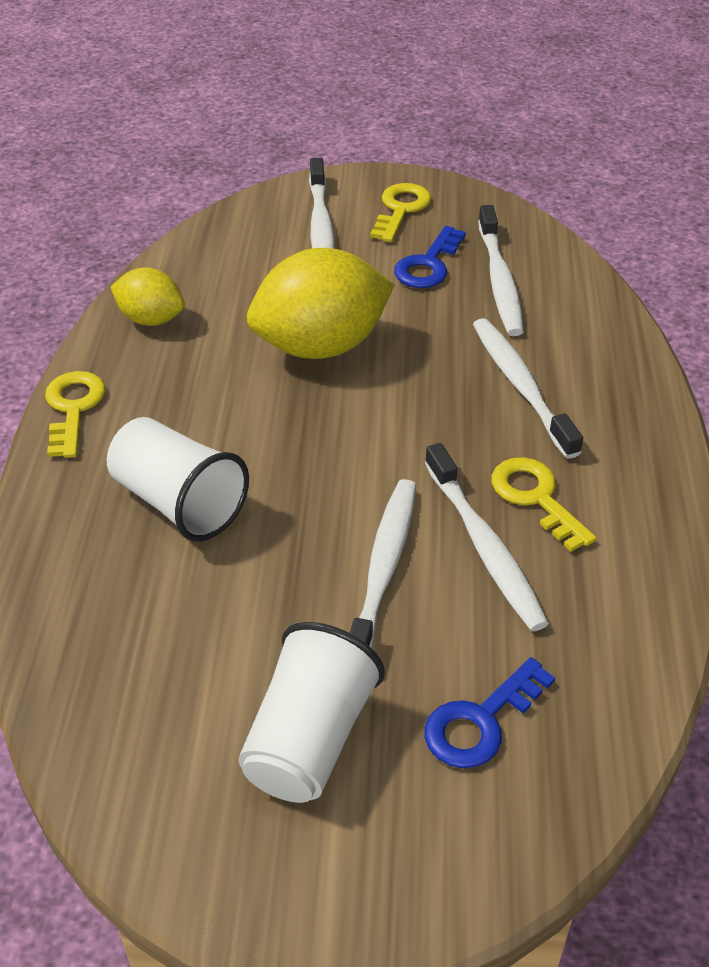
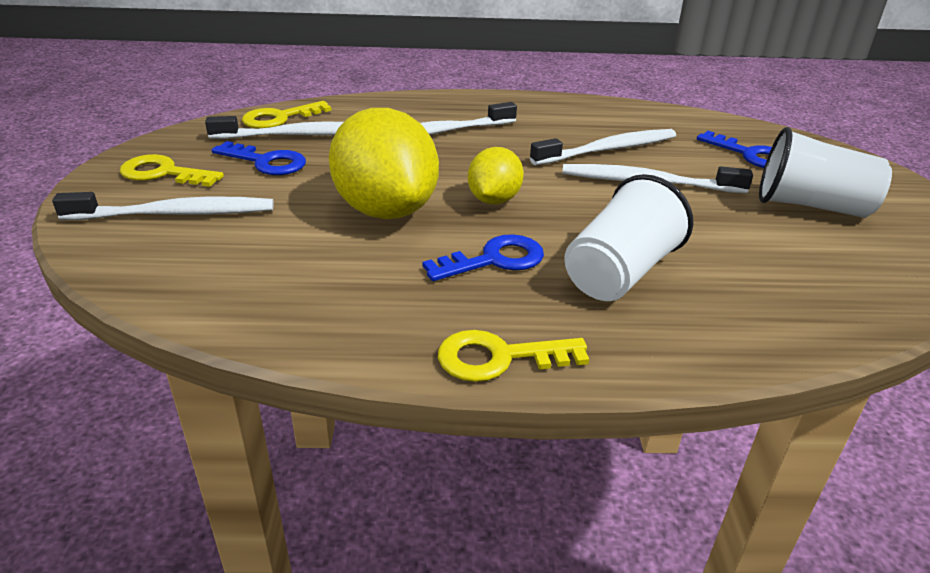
camera: 95 degrees left, 10 degrees down
(151, 319) = (328, 315): yellow lemon -> yellow lemon (494, 200)
(217, 416) = (494, 260): none -> blue key
(536, 498) = (555, 133): yellow key -> yellow key (279, 118)

